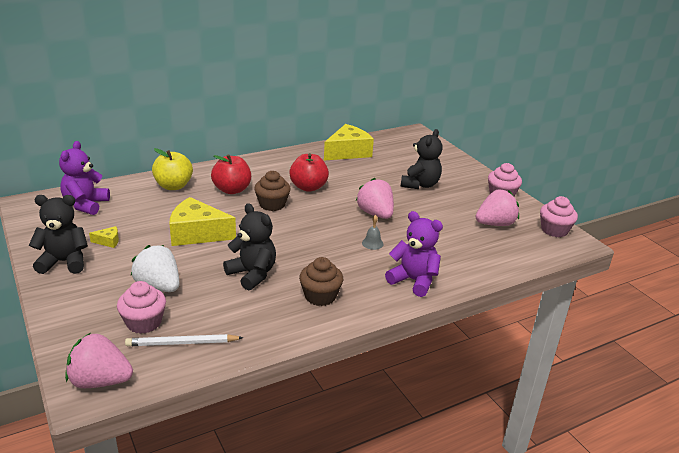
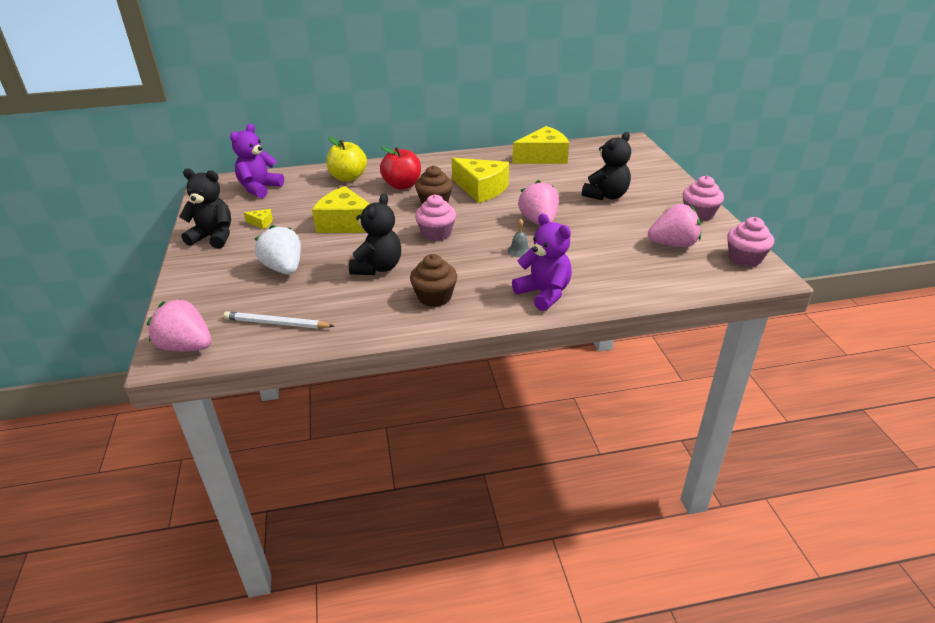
camera: 20 degrees right, 5 degrees up
(144, 322) = (252, 300): pink cupcake -> pink cupcake (436, 234)
(252, 274) = (378, 268): black teddy bear -> black teddy bear turned 45 degrees clockwise
(308, 187) = (481, 189): red apple -> yellow cheese

